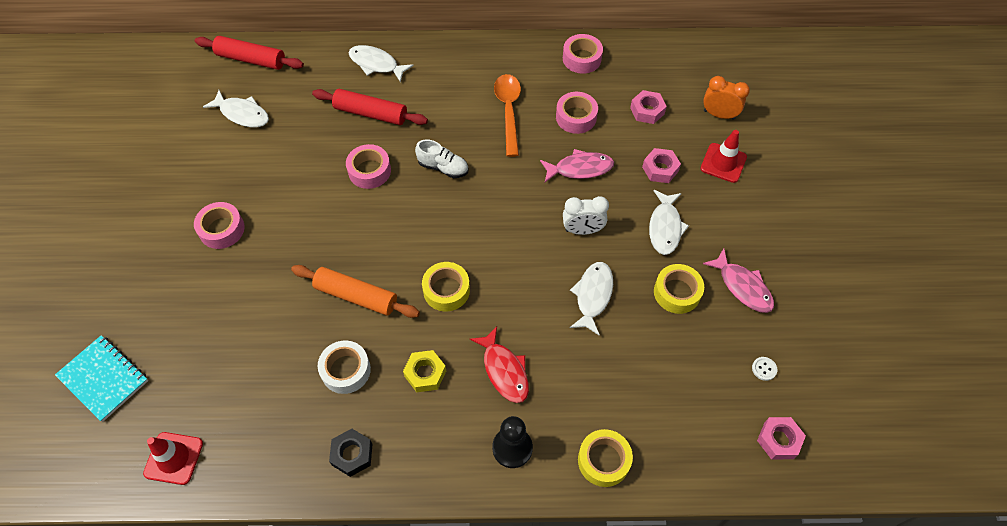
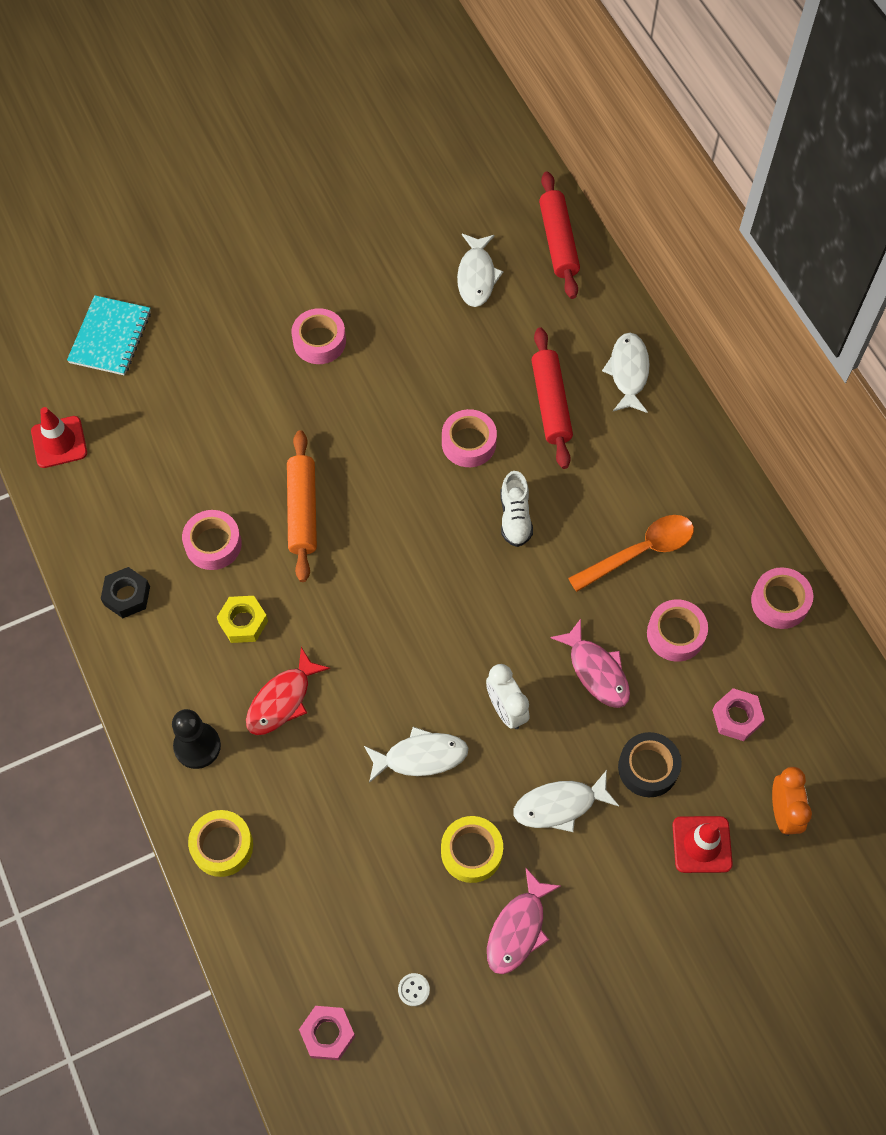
camera: 65 degrees right, 5 degrees up
(346, 370) = (213, 544): white tape -> pink tape
(446, 290) = (352, 597): yellow tape -> none
(660, 169) = (648, 768): pink nut -> black tape

